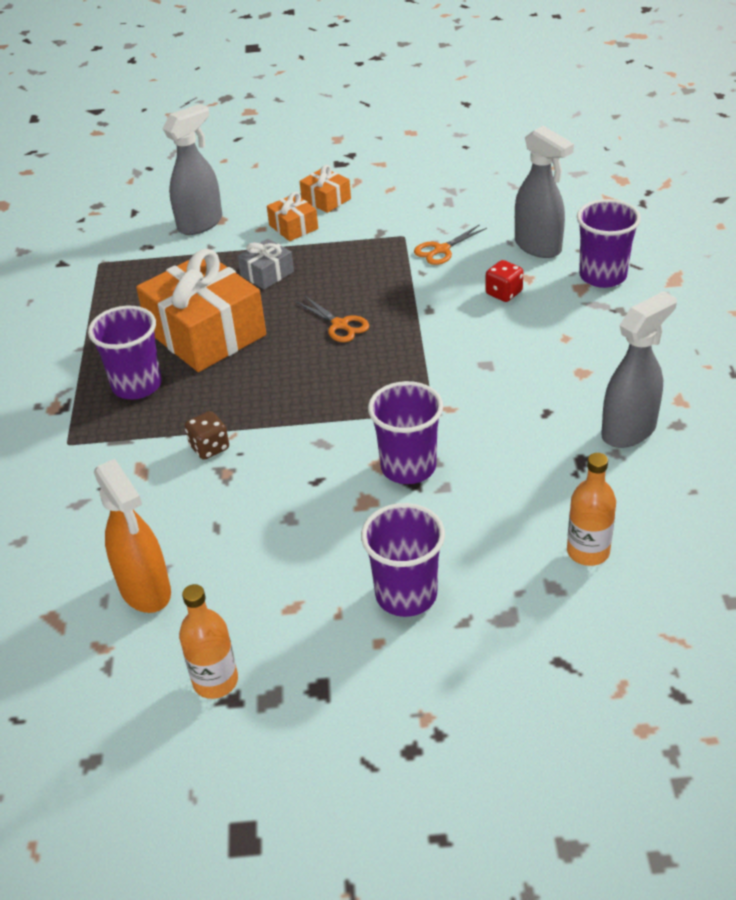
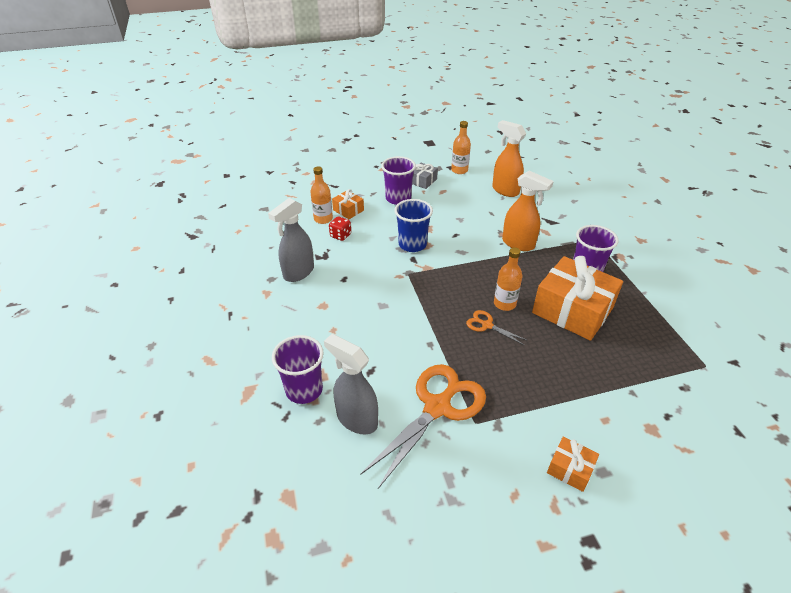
camera: 165 degrees right, 0 degrees up
(201, 223) = (663, 421): grey spray bottle -> none
(209, 448) = (518, 244): brown dice -> orange spray bottle
(267, 274) = (565, 366): grey gift -> grey gift (423, 181)
(293, 227) = (577, 424): orange gift -> orange gift (348, 210)
(298, 350) = (504, 304): none -> orange bottle
(408, 467) = (412, 244): purple cup -> blue cup
(441, 250) = (437, 407): orange scissors -> orange scissors, size x2.16
(503, 293) = (379, 364): red dice -> red dice (340, 235)

